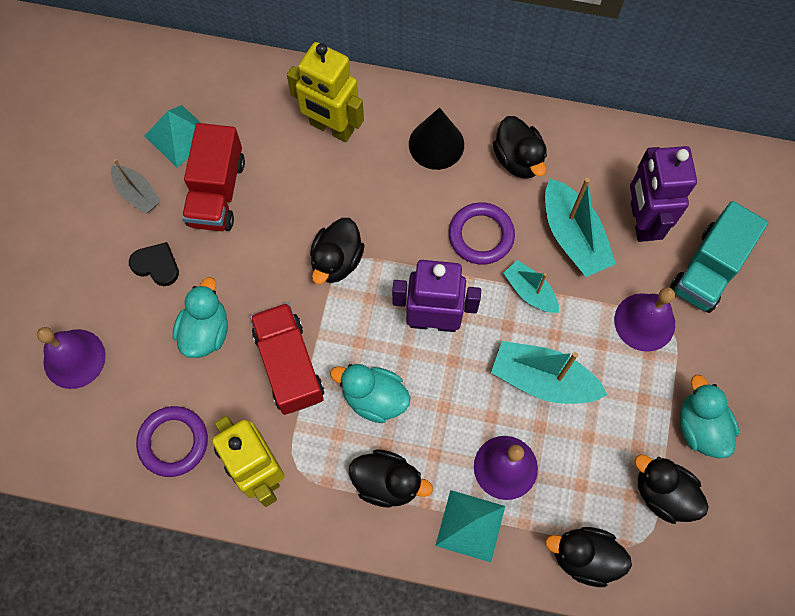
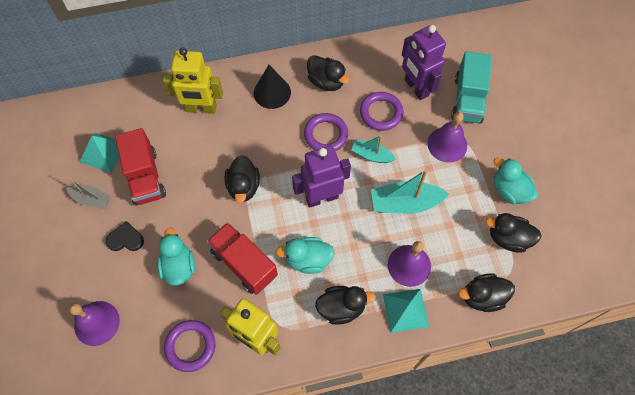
camera: 25 degrees left, 5 degrees down
(573, 236) = (381, 113): turquoise boat -> purple ring

